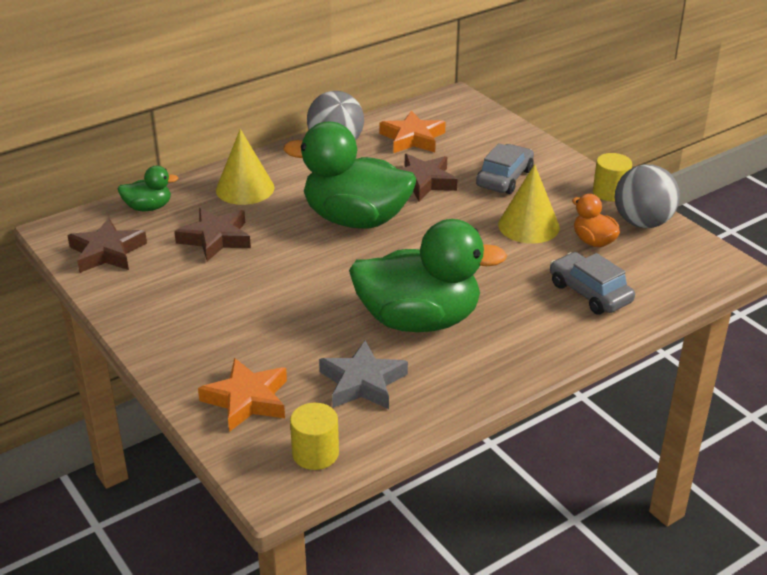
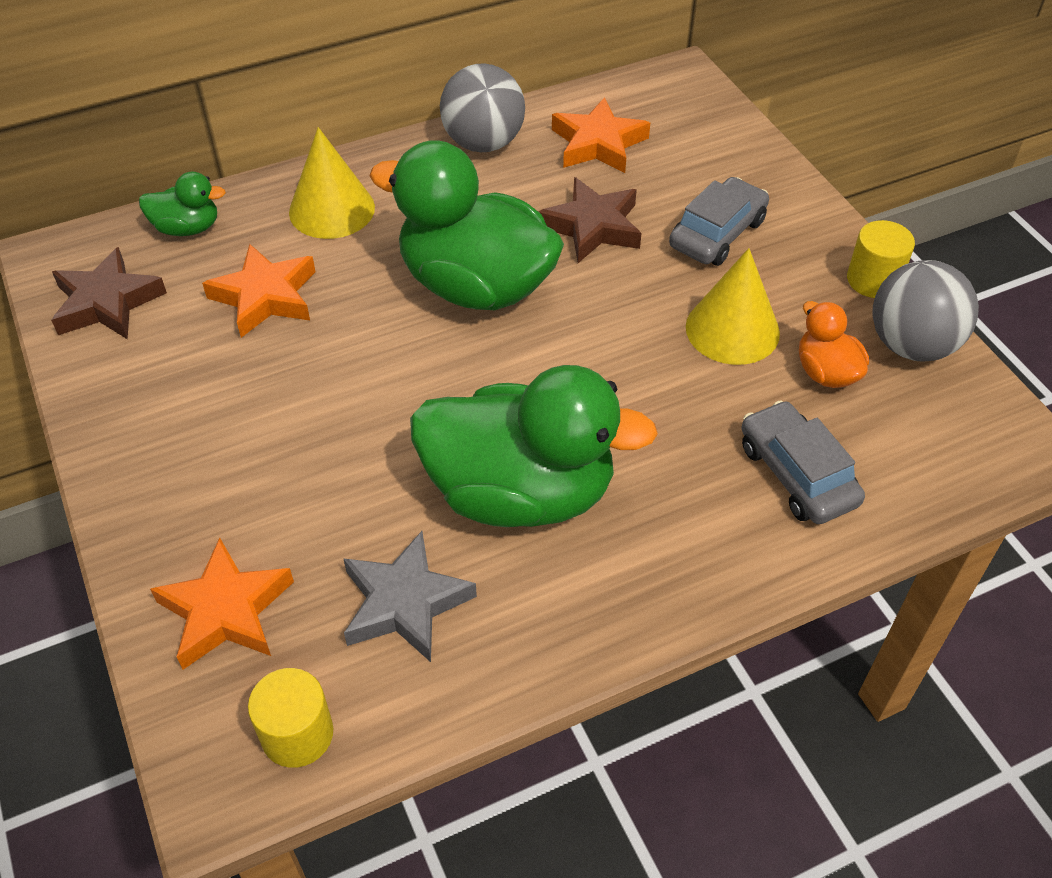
camera: 10 degrees right, 15 degrees up
(215, 238) = (265, 296): brown star -> orange star

